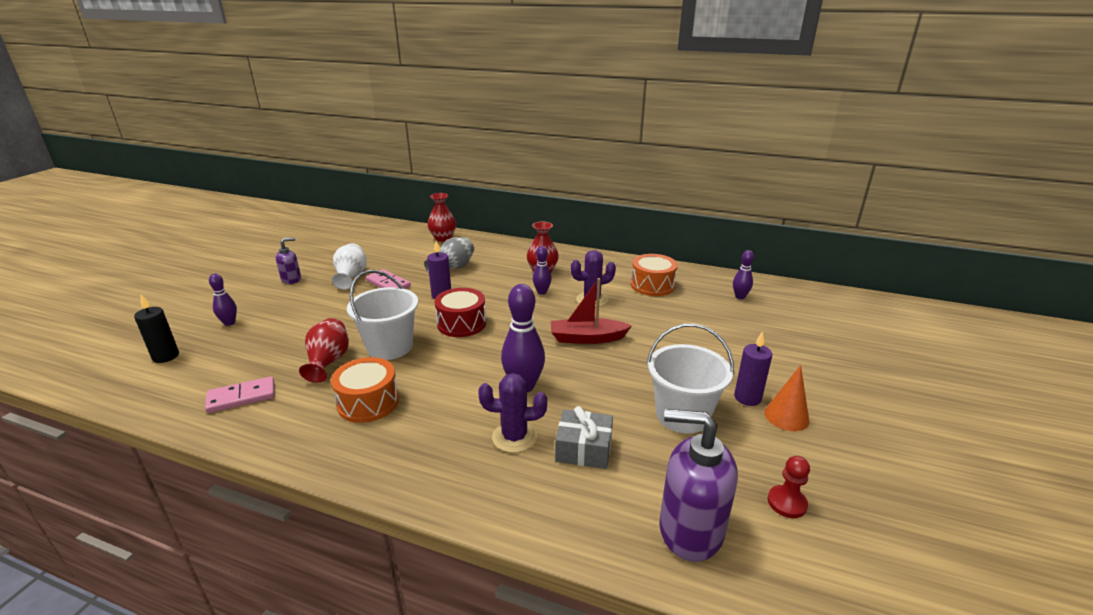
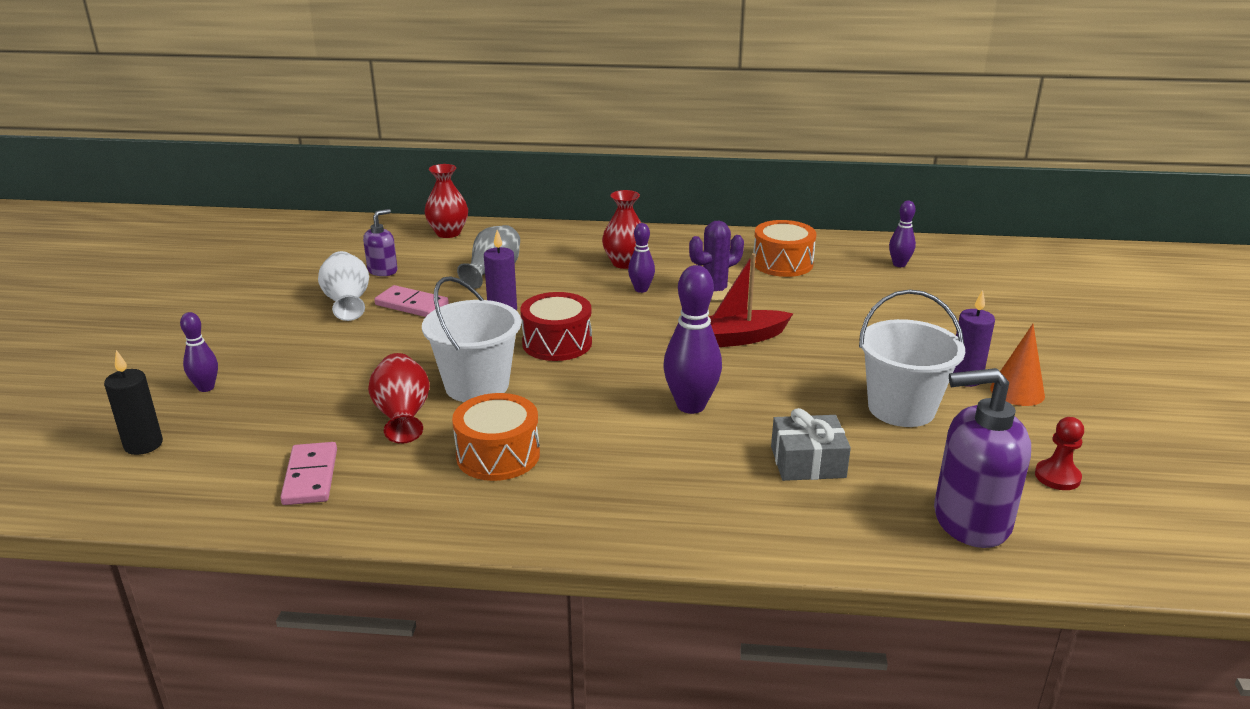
camera: 15 degrees left, 0 degrees up
(241, 397) = (310, 477): pink domino -> pink domino turned 60 degrees counterclockwise
(291, 279) = (254, 317): purple soap dispenser -> purple soap dispenser (383, 270)
(514, 437) = (716, 463): purple cactus -> none

